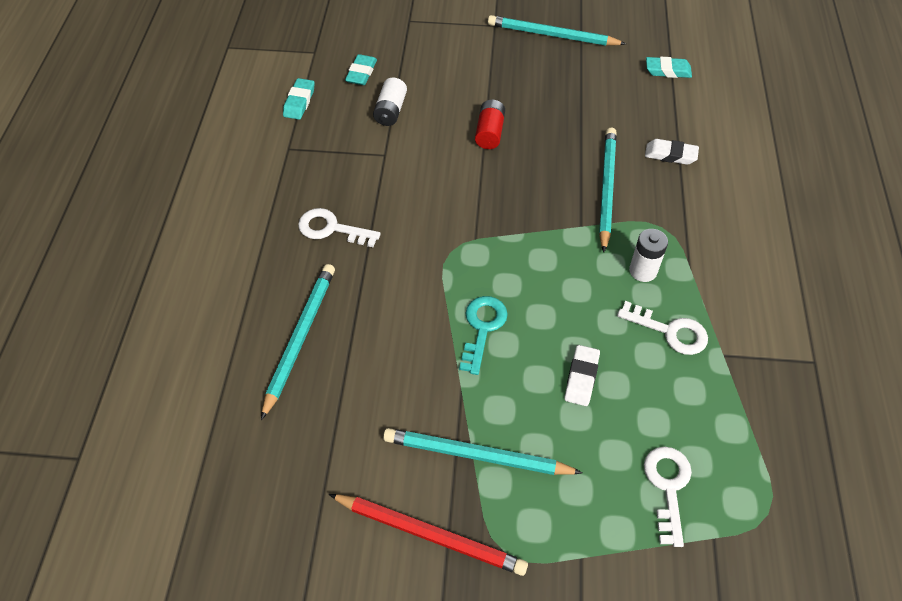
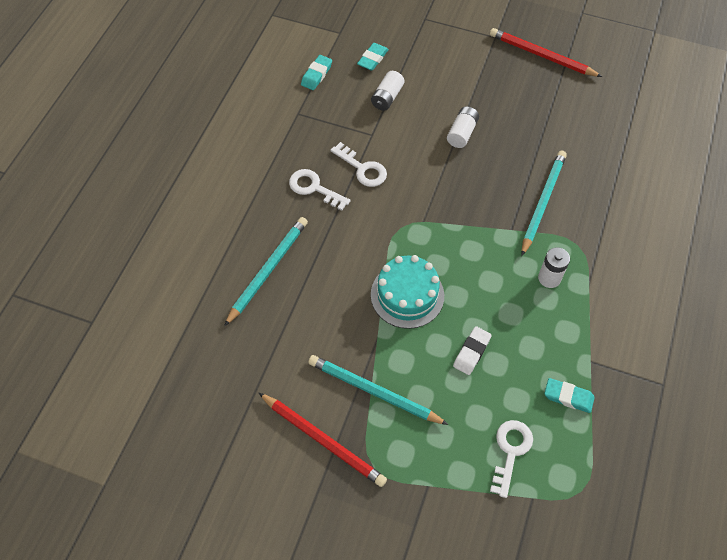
camera: 15 degrees right, 5 degrees up
(482, 328) = (407, 295): turquoise key -> turquoise cake
(489, 132) = (462, 133): red battery -> white battery
(552, 35) = (541, 56): turquoise pencil -> red pencil
(667, 71) = (630, 108): turquoise eraser -> turquoise eraser (568, 397)
(670, 155) = (606, 184): white eraser -> none
(670, 331) = (554, 332): white key -> white key (363, 169)

